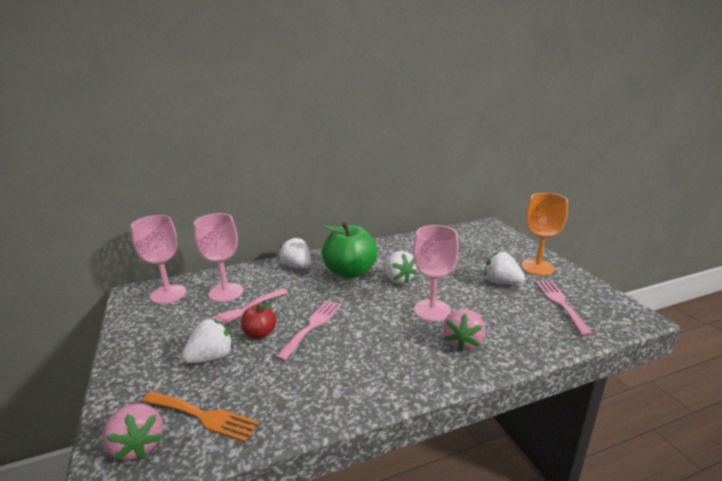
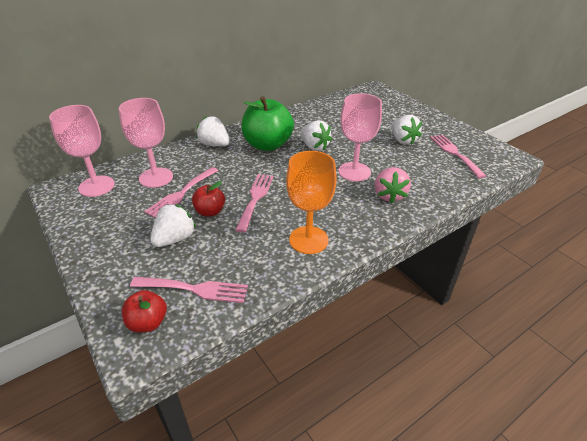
camera: 15 degrees left, 15 degrees up
(138, 445) = (148, 322): pink strawberry -> red apple
(203, 416) = (195, 289): orange fork -> pink fork
(501, 282) = (402, 140): white strawberry -> white strawberry turned 135 degrees counterclockwise
(537, 267) = (427, 124): orange goblet -> orange goblet (308, 240)

